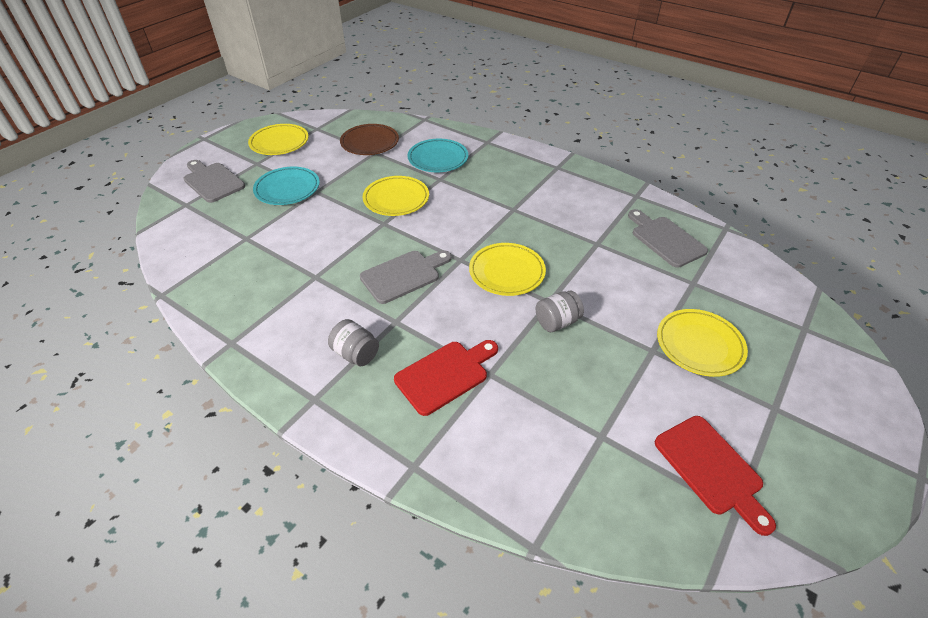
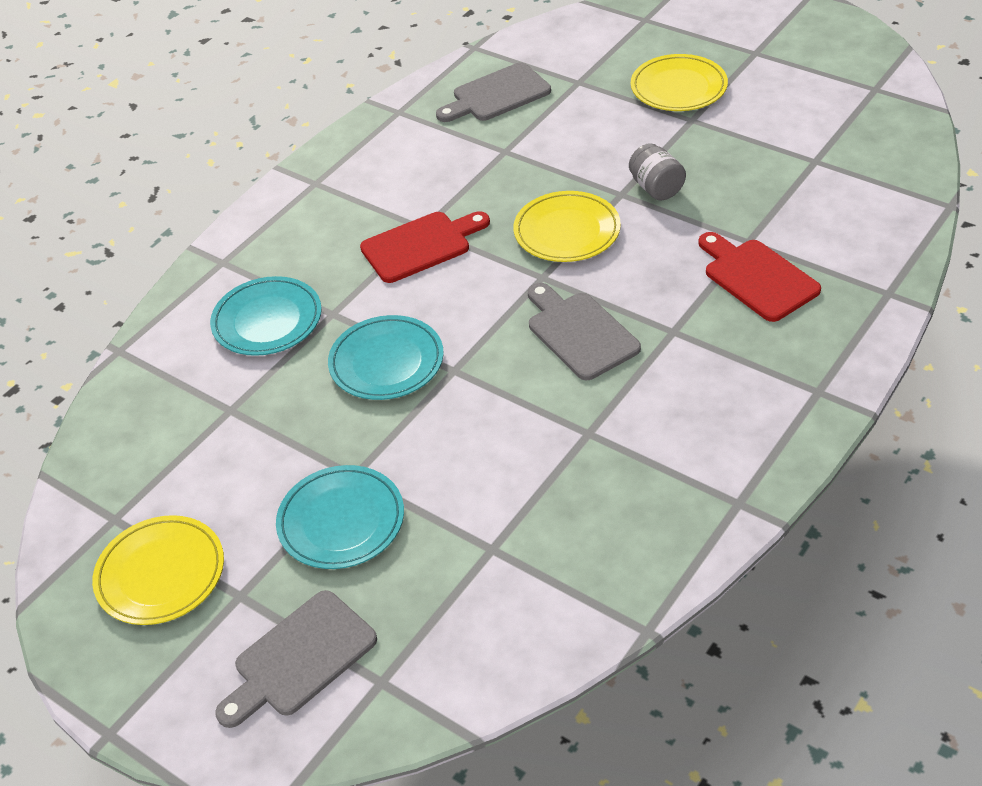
camera: 85 degrees left, 0 degrees up
(356, 354) = (737, 363): grey jar -> none
(370, 142) = (192, 422): brown plate -> none
(396, 199) = (386, 362): yellow plate -> turquoise plate
(711, 468) = (835, 97): red cutting board -> red cutting board (421, 245)

